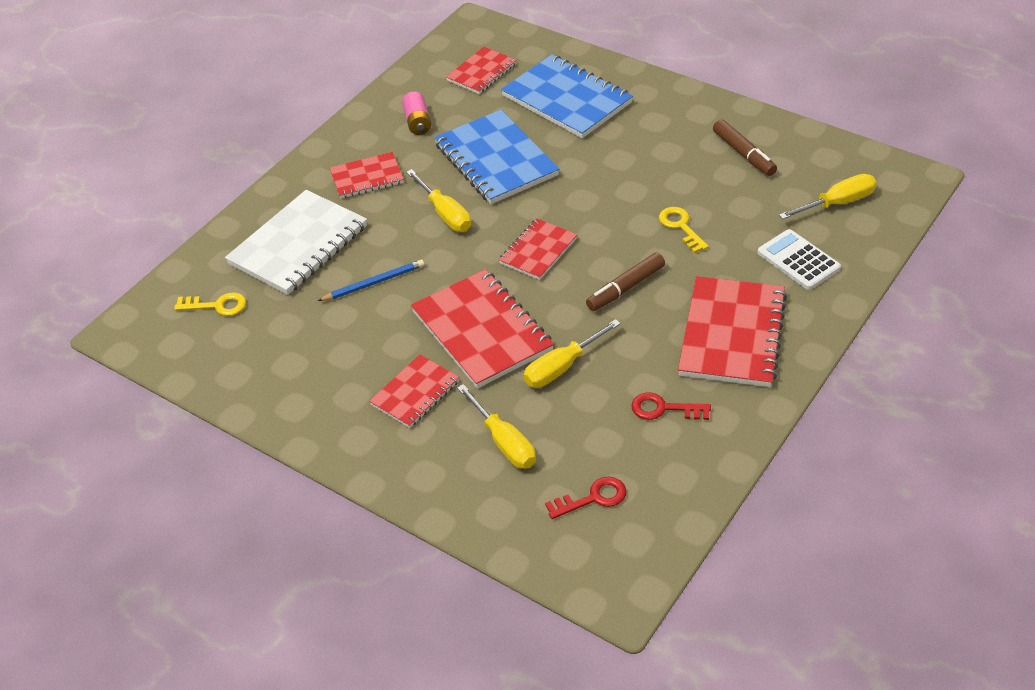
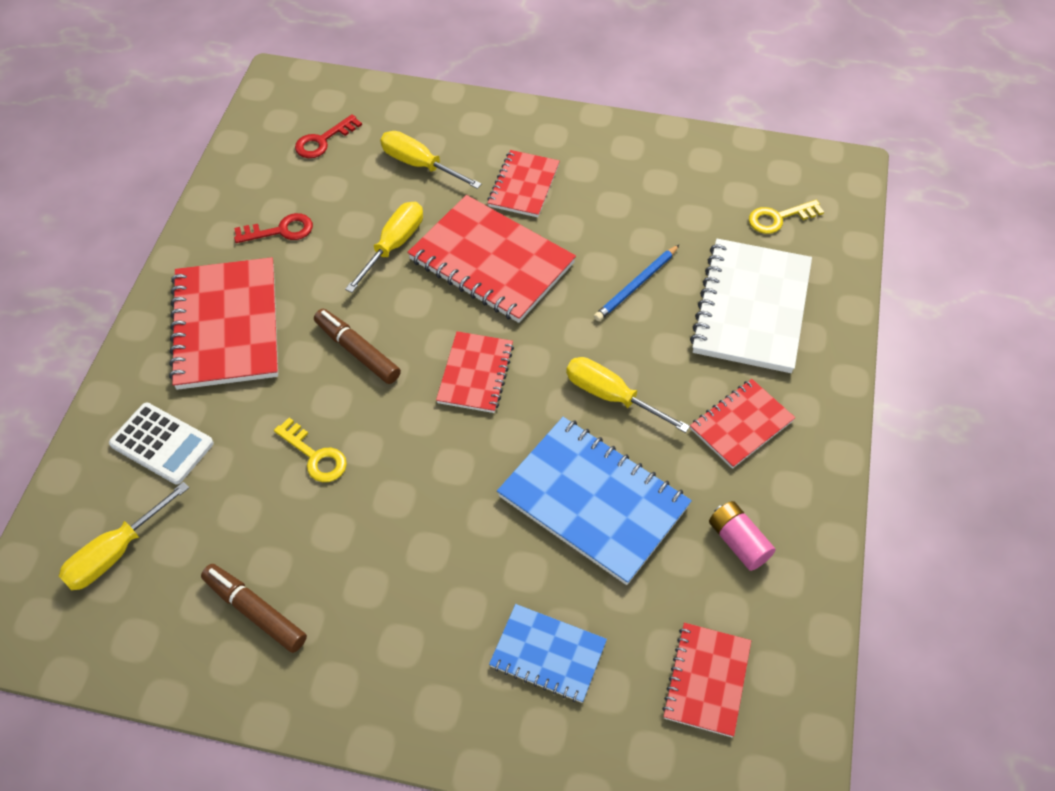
camera: 155 degrees right, 10 degrees up
(566, 99) = (548, 654): blue notebook -> blue notebook, size x0.58
(625, 288) = (357, 351): brown marker -> brown marker turned 75 degrees counterclockwise

